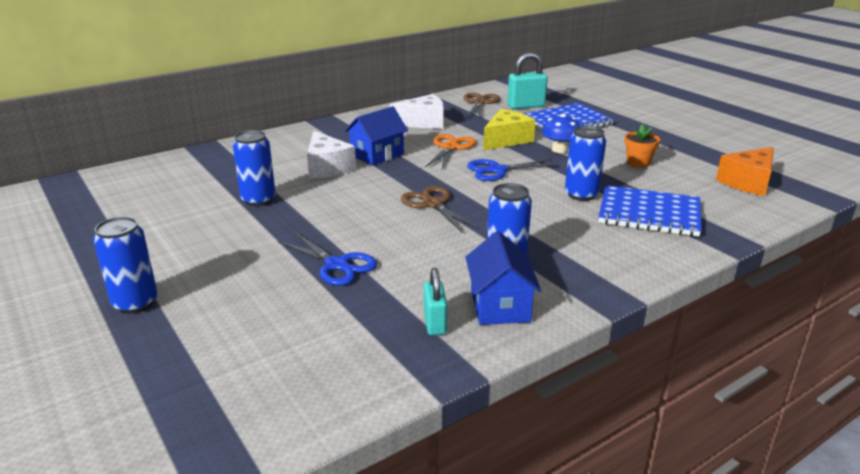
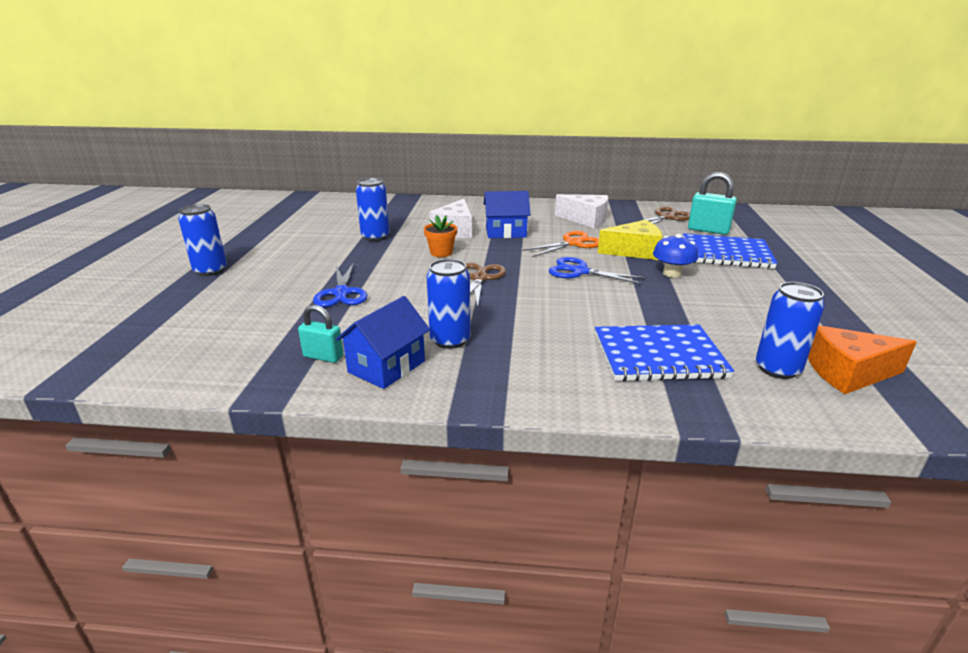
camera: 40 degrees right, 0 degrees up
(435, 323) = (323, 356): turquoise padlock -> turquoise padlock turned 75 degrees clockwise
(581, 194) = (620, 315): blue can -> blue can (777, 369)
(638, 162) = (738, 309): orange flower pot -> orange flower pot (441, 253)
(649, 214) = (658, 356): blue notebook -> blue notebook turned 60 degrees counterclockwise

